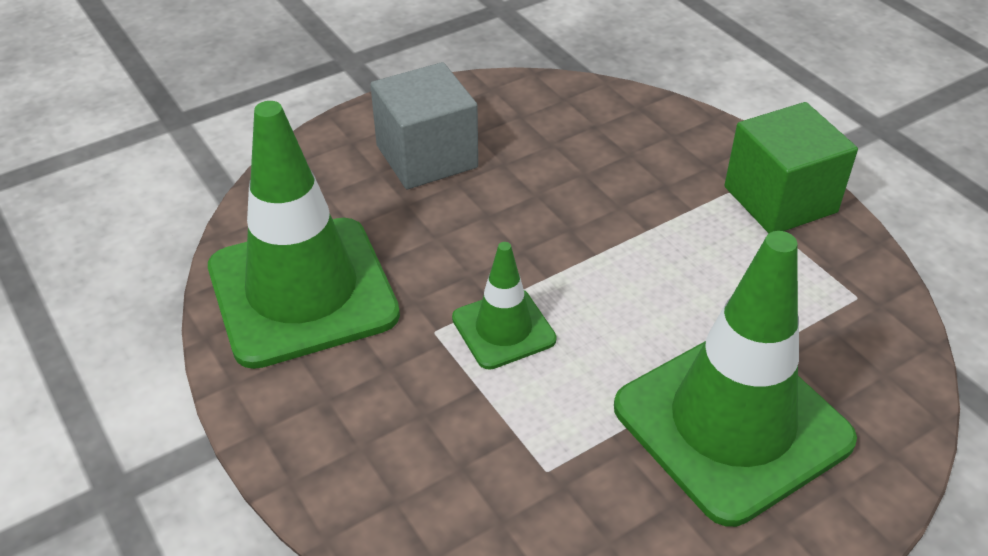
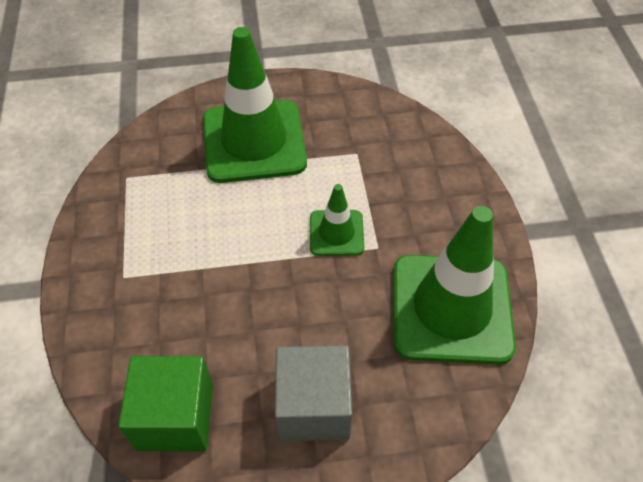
camera: 155 degrees left, 10 degrees up
(780, 199) = (98, 257): green cube -> green cube (175, 417)

